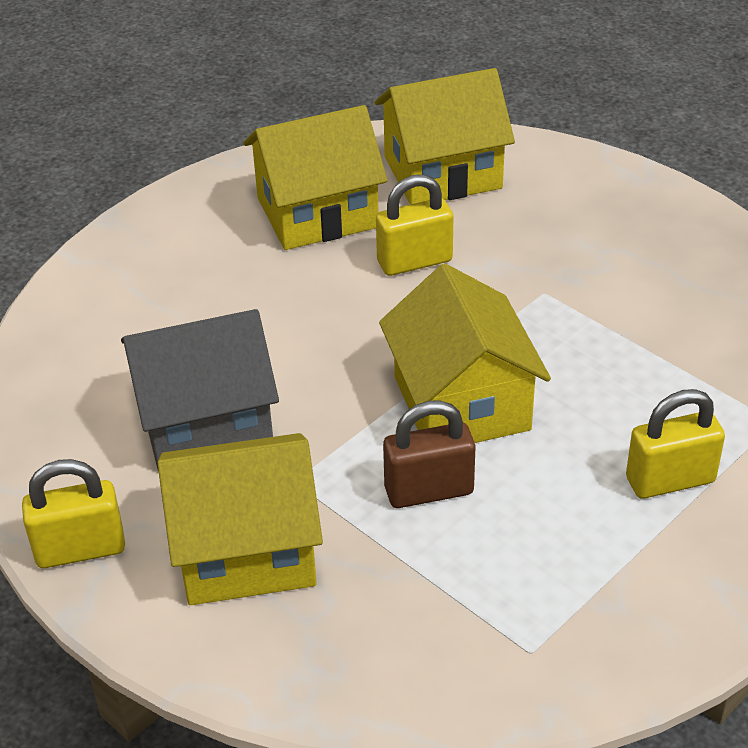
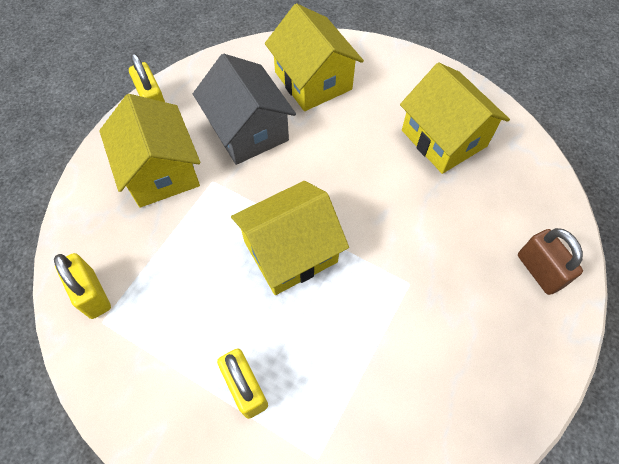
camera: 75 degrees right, 20 degrees up
(414, 261) = (415, 200): yellow padlock -> yellow padlock (92, 294)
(429, 490) = (215, 247): brown padlock -> brown padlock (539, 271)
(442, 172) = (516, 199): yellow house -> yellow house (313, 81)

